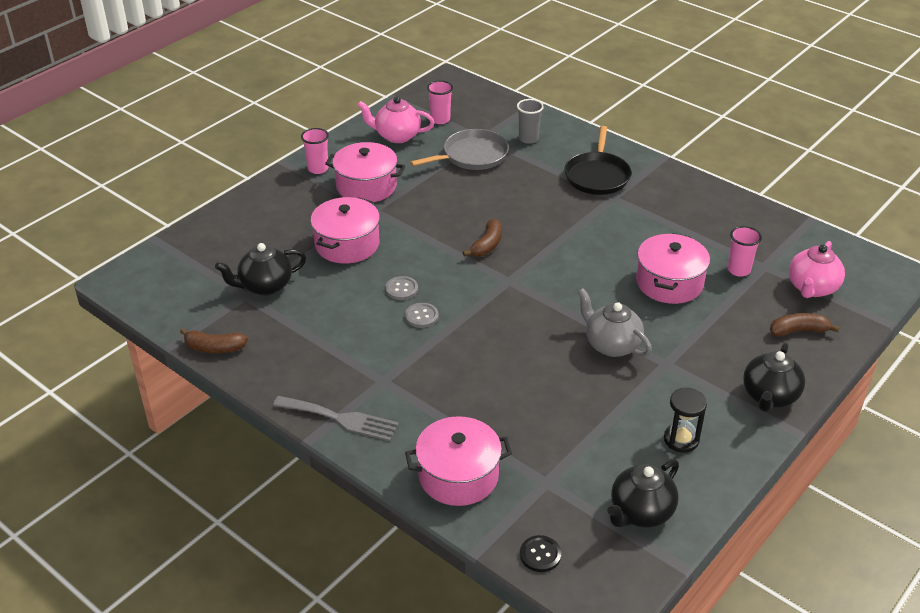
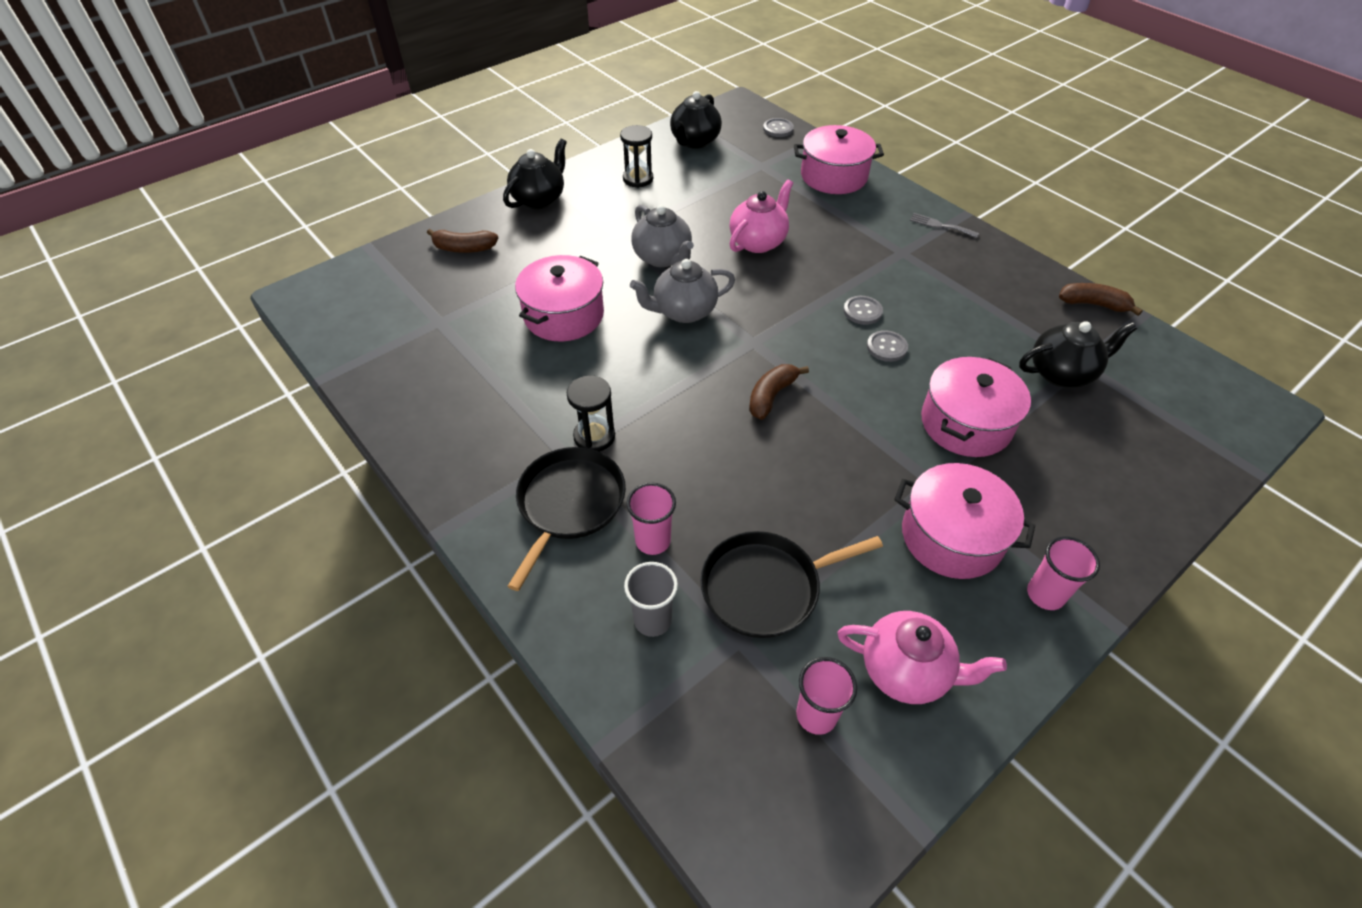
camera: 170 degrees left, 10 degrees up
(341, 419) = (940, 225): grey fork -> grey fork, size x0.56
(472, 155) = (766, 587): grey pan -> black pan
(540, 555) = (778, 129): black button -> grey button
(573, 298) = (683, 311): none -> grey teapot
(600, 208) = (594, 436): none -> black hourglass
(640, 512) = (695, 141): black teapot -> black teapot turned 150 degrees clockwise
(738, 270) = (472, 320): pink cup -> pink cup (653, 541)
(812, 288) = (408, 289): pink teapot -> pink teapot (758, 242)

